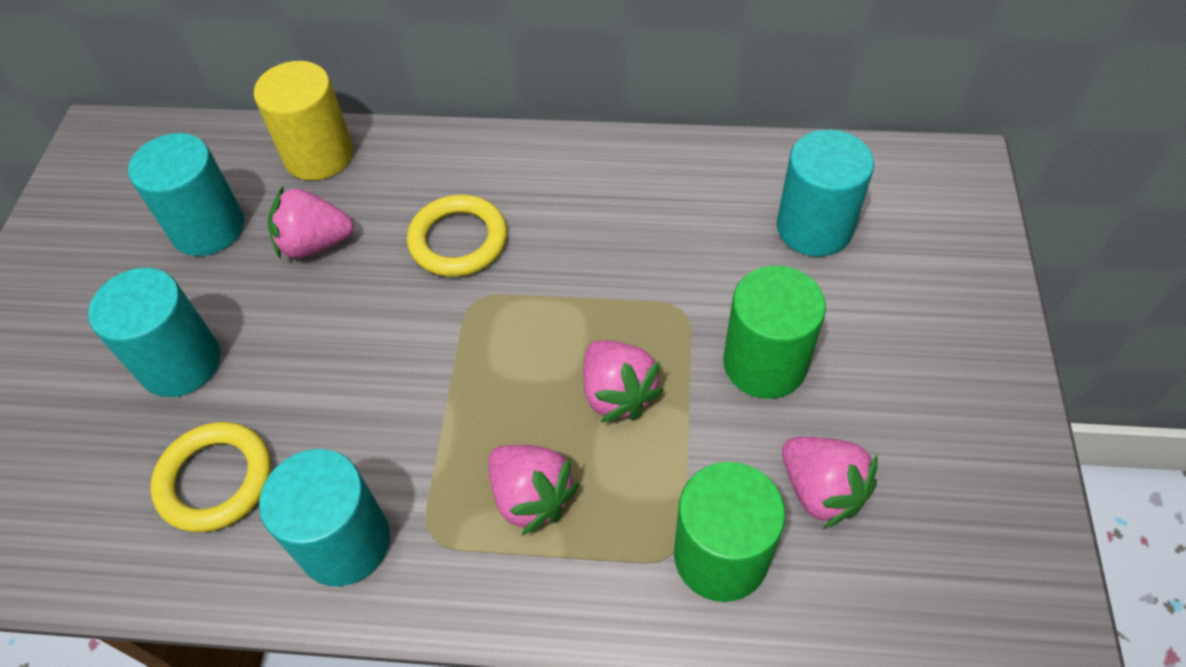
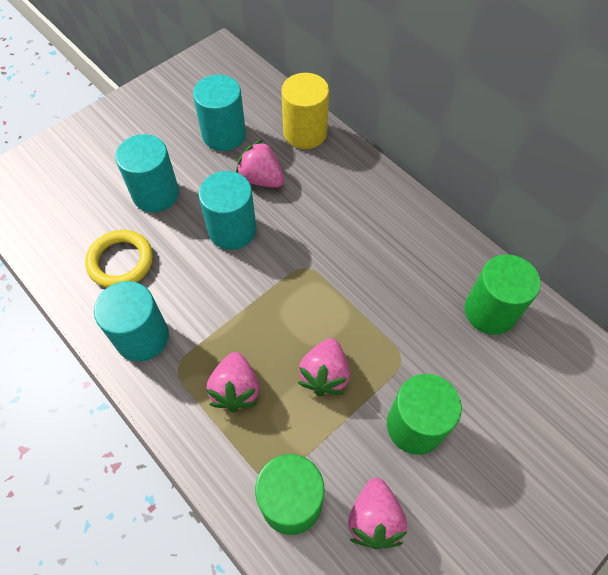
camera: 40 degrees right, 5 degrees up
(458, 240) = (327, 229): yellow ring -> none
(721, 192) = (490, 311): none -> green cylinder
(814, 227) = (523, 375): turquoise cylinder -> turquoise cylinder (232, 230)

